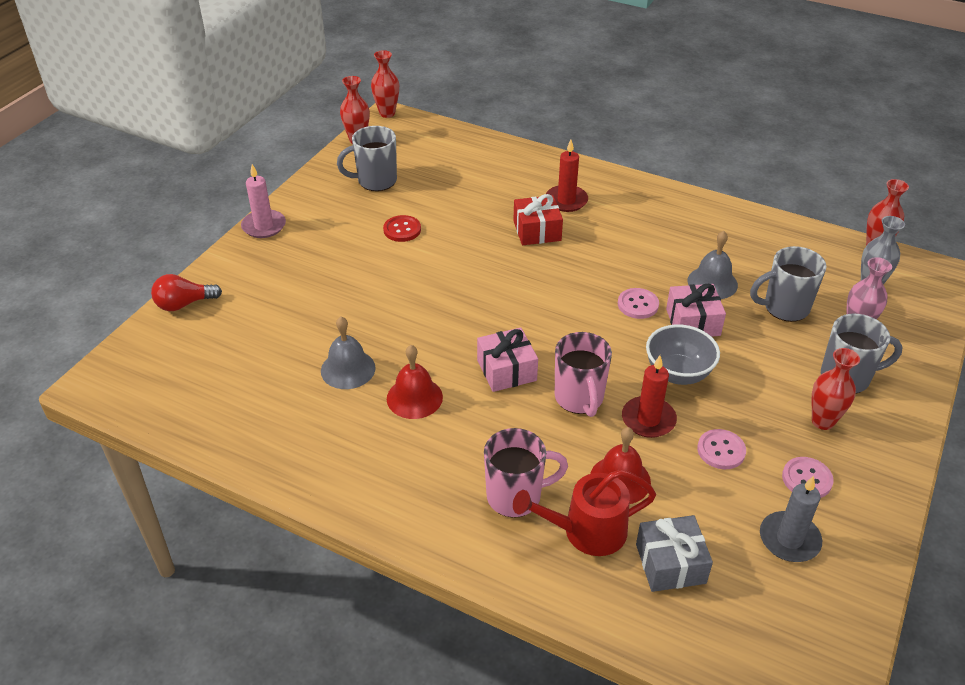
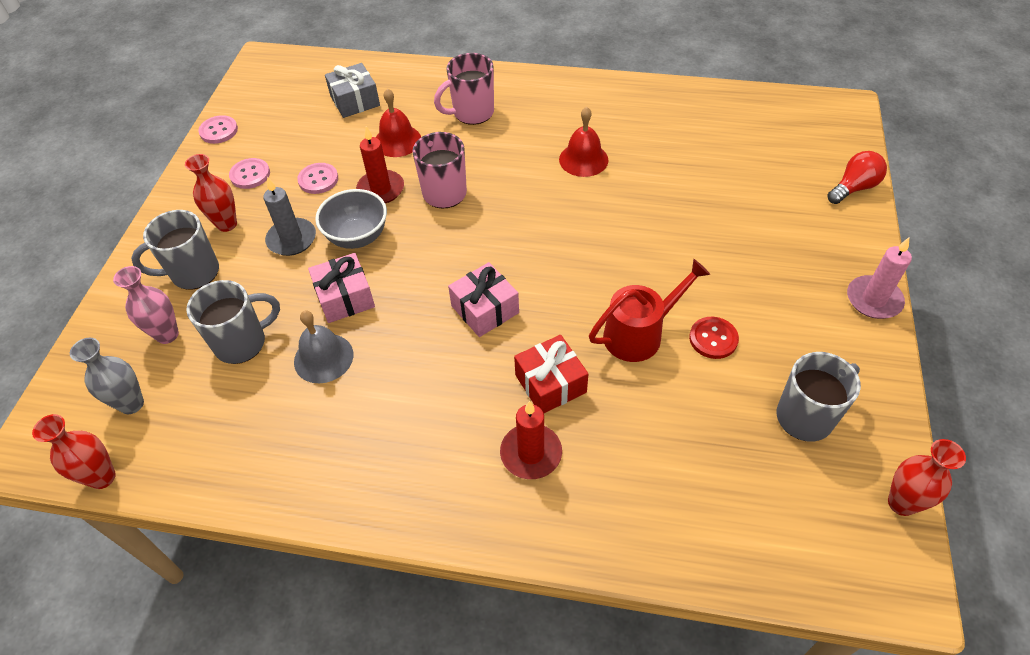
camera: 165 degrees right, 10 degrees up
(348, 369) = (655, 168): grey bell -> none
(387, 113) = (913, 598): red vase -> none
(506, 370) = (516, 201): pink gift -> pink gift (485, 309)
(587, 531) = (415, 105): red watering can -> red watering can (639, 334)
(638, 305) = (406, 304): pink button -> pink button (219, 131)
(789, 539) = (270, 132): grey candle -> grey candle (292, 239)

